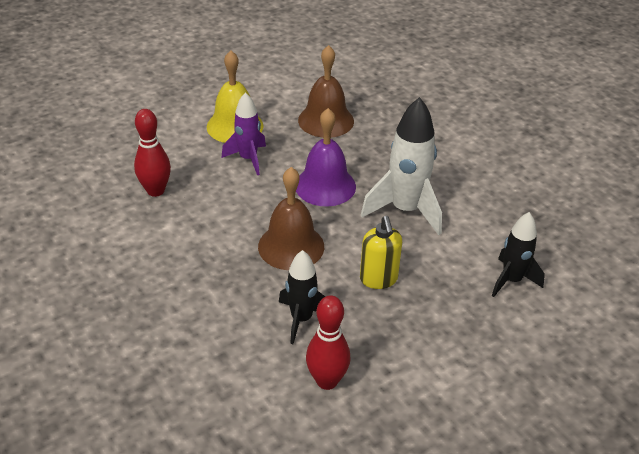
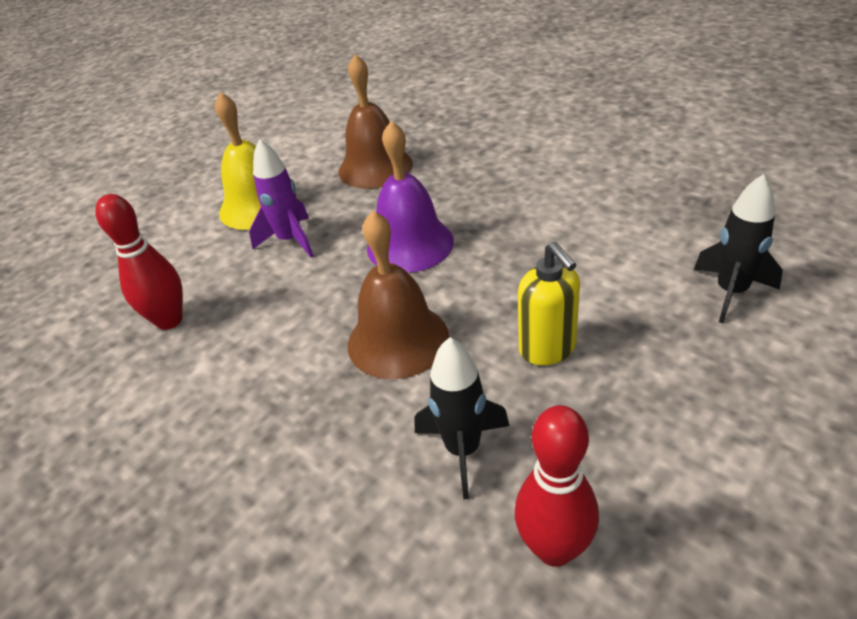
camera: 10 degrees left, 0 degrees up
(405, 210) = (533, 243): white rocket -> none

